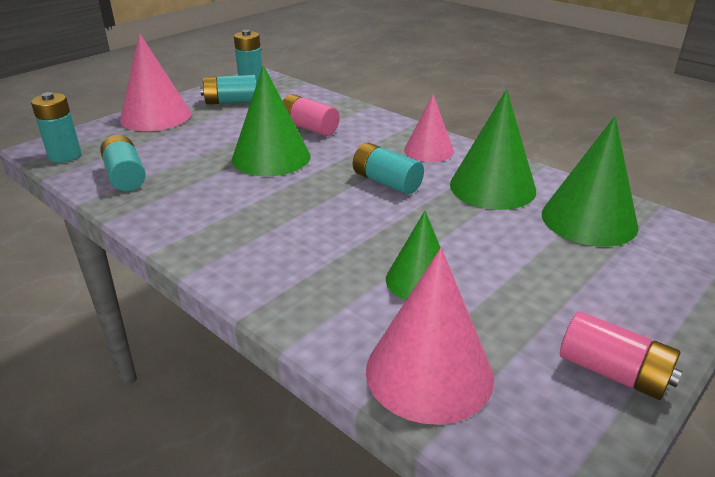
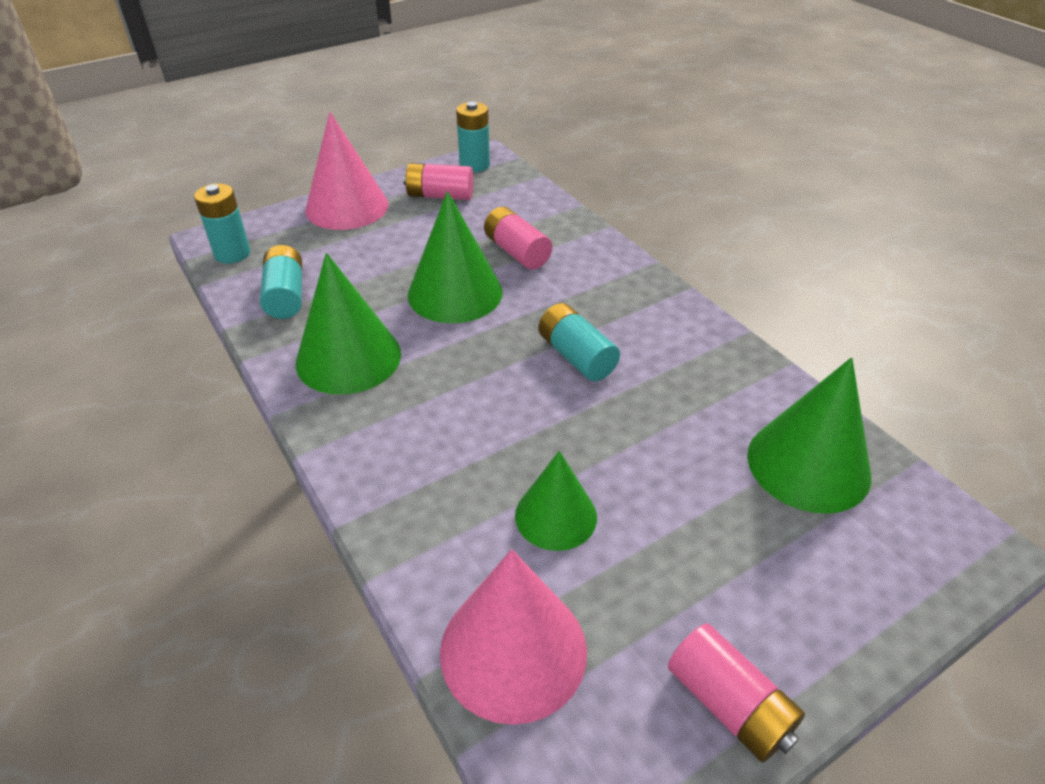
camera: 15 degrees right, 10 degrees up
(231, 102) = (440, 195): turquoise battery -> pink battery
(429, 150) = (649, 313): pink cone -> none
(492, 187) = (705, 388): green cone -> green cone (348, 358)

